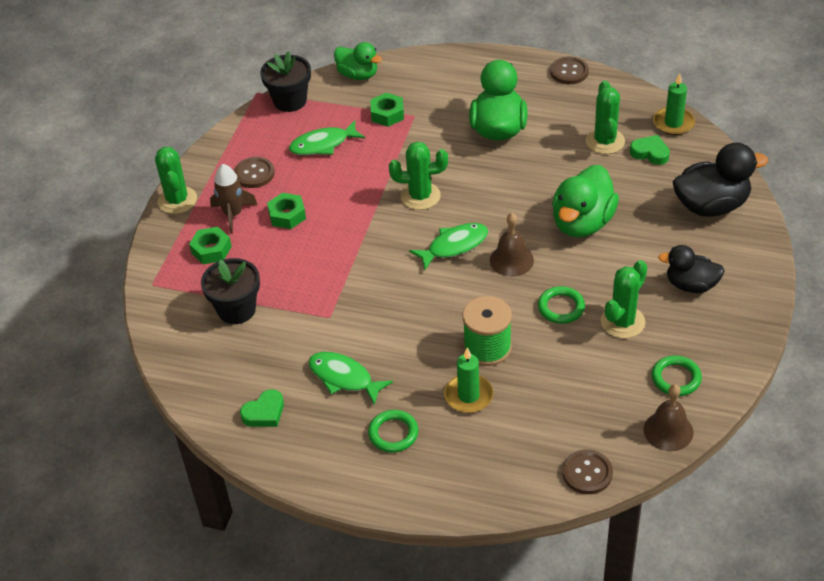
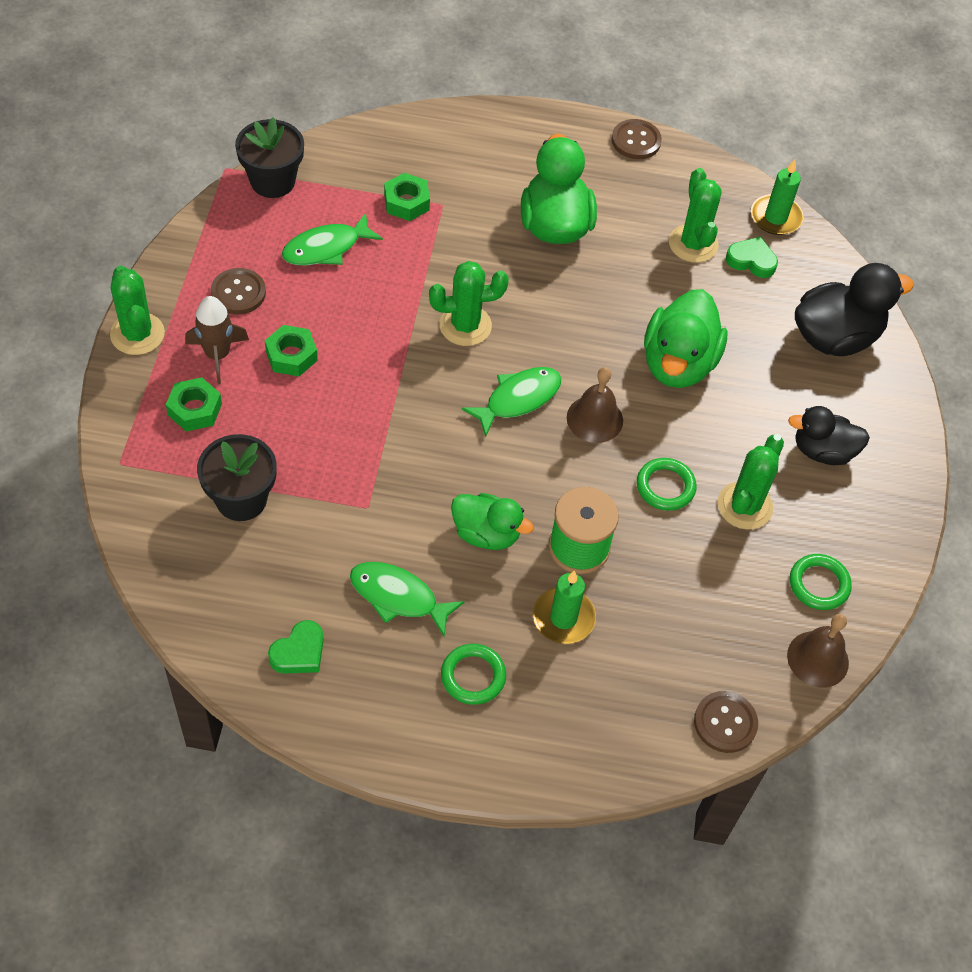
camera: 15 degrees left, 10 degrees up
(358, 75) = (360, 142): green duck -> green duck (486, 534)

